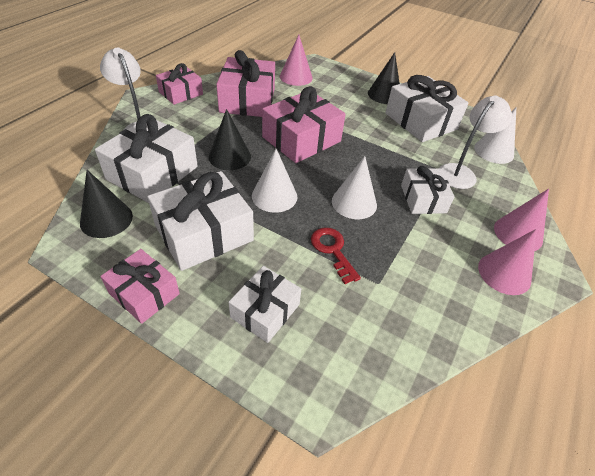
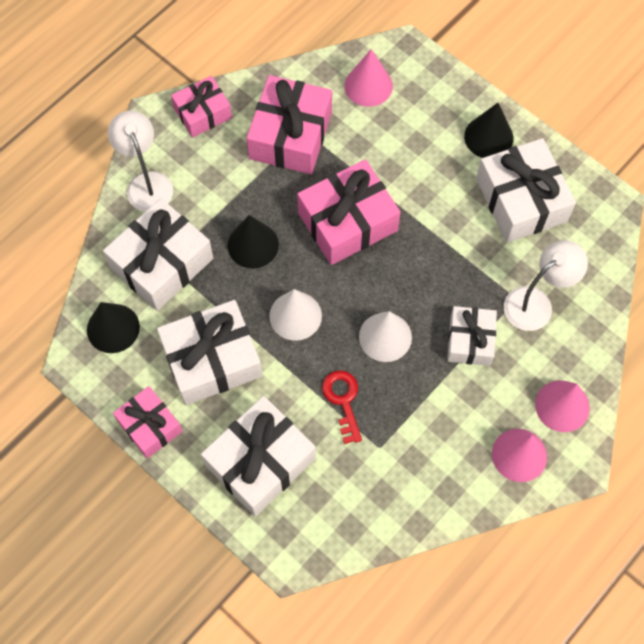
camera: 15 degrees right, 20 degrees up
(265, 311) = (260, 462): white gift -> white gift, size x1.64
(494, 151) = (599, 269): white cone -> none

